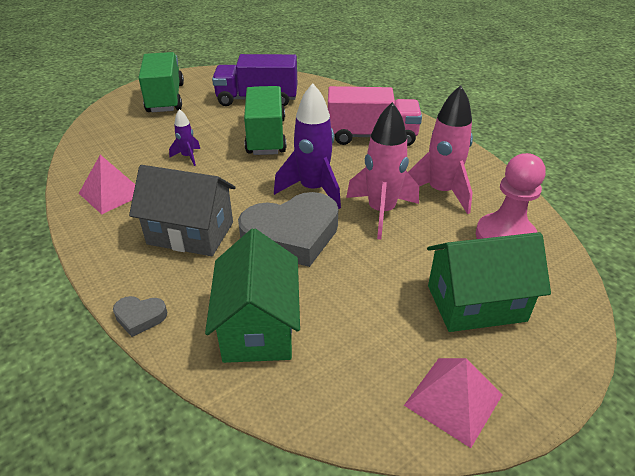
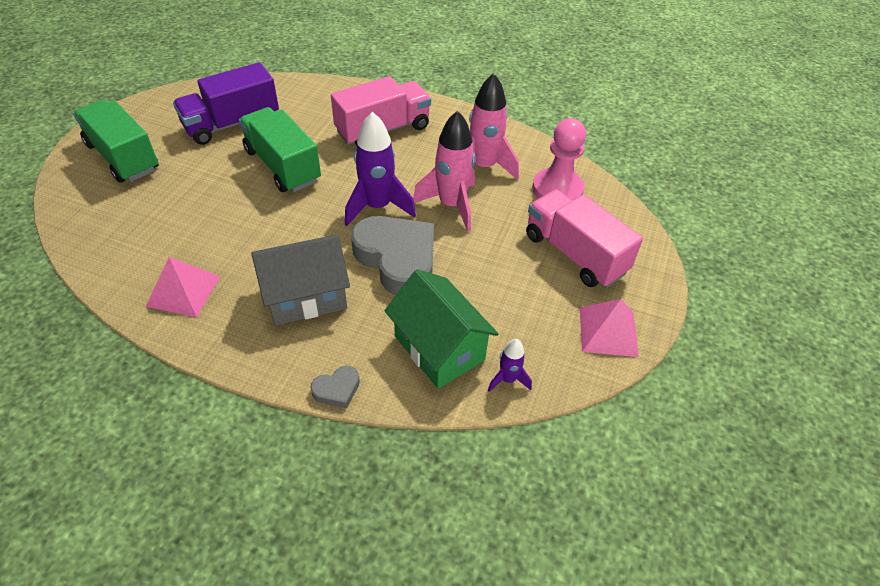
camera: 35 degrees left, 10 degrees up
(188, 157) = (223, 219): purple rocket -> purple rocket (508, 379)
(292, 235) = (397, 259): grey heart -> grey heart turned 75 degrees counterclockwise
(476, 303) = (574, 254): green house -> pink truck

